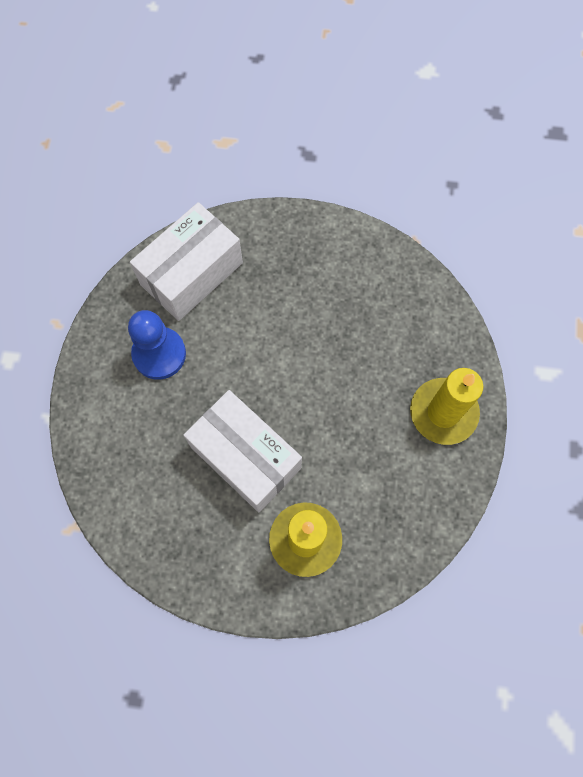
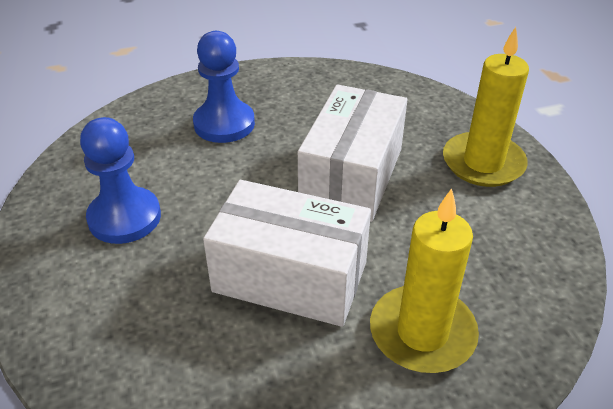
camera: 25 degrees left, 30 degrees down
(191, 274) = (133, 142): white box -> white box (352, 176)
(267, 281) = (224, 124): none -> blue pawn

